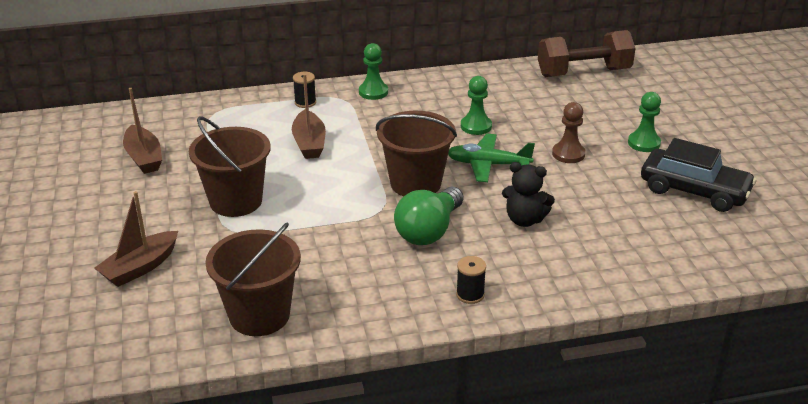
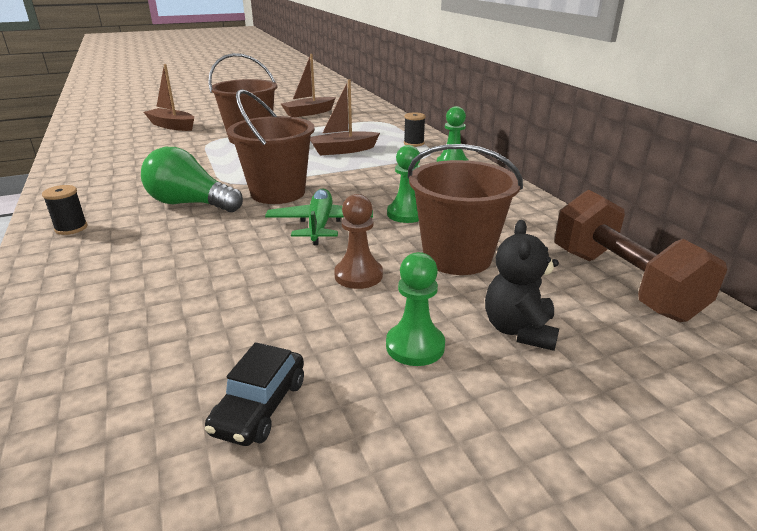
camera: 80 degrees right, 5 degrees down
(259, 315) = (96, 158): brown bucket -> brown bucket (457, 257)
(524, 220) = (199, 250): black teddy bear -> black teddy bear (519, 330)
(694, 191) = (260, 406): black car -> black car, size x0.57

